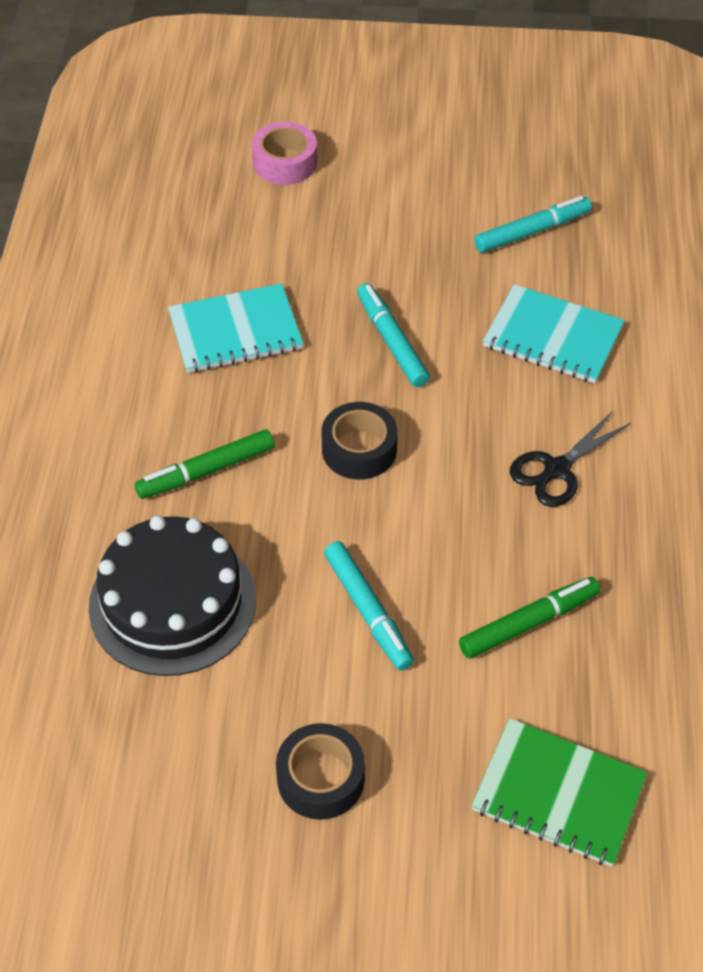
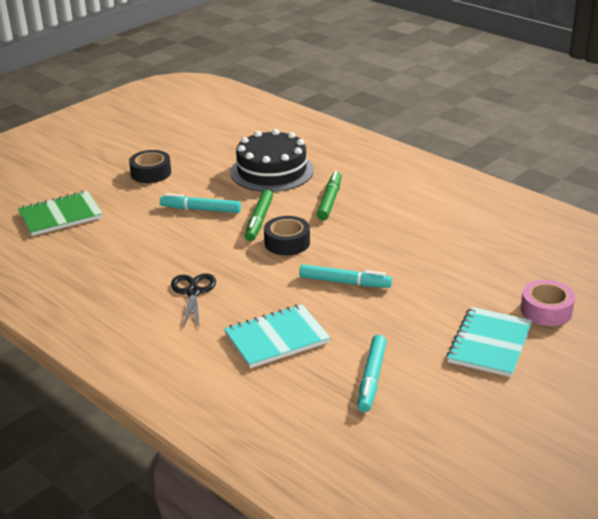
camera: 130 degrees right, 20 degrees down
(235, 331) = (412, 239): turquoise notebook -> turquoise notebook (490, 344)
(528, 623) = (133, 244): green marker -> green marker (259, 220)

